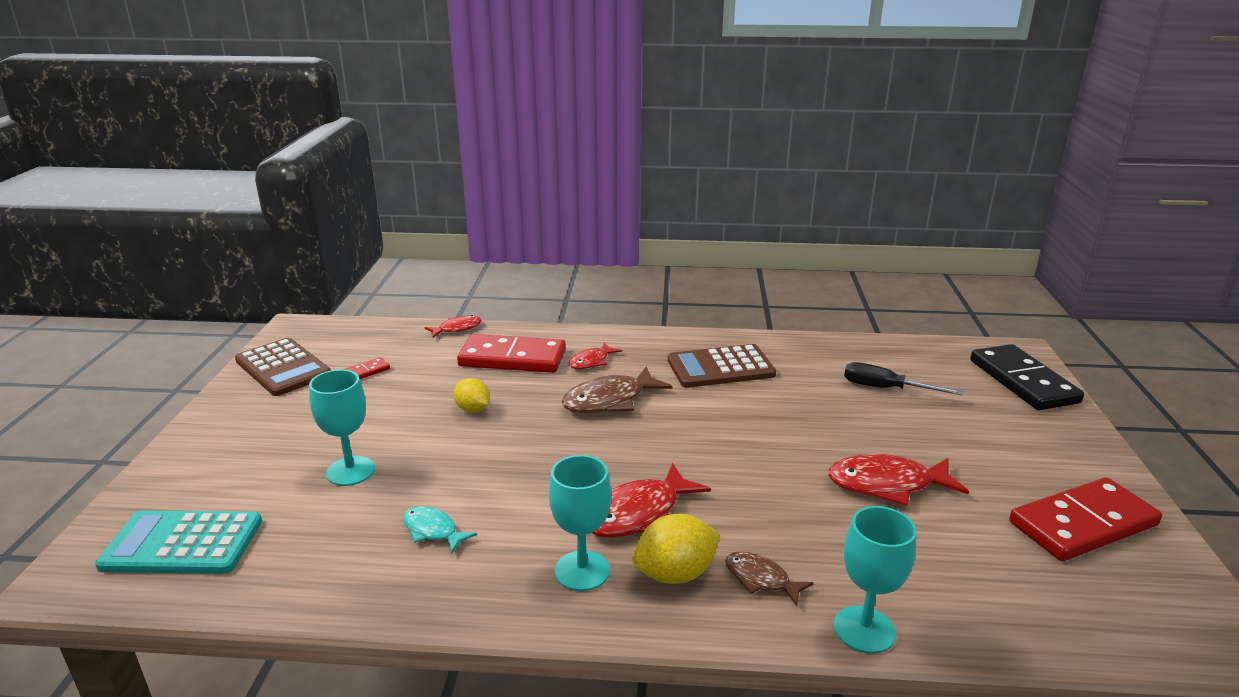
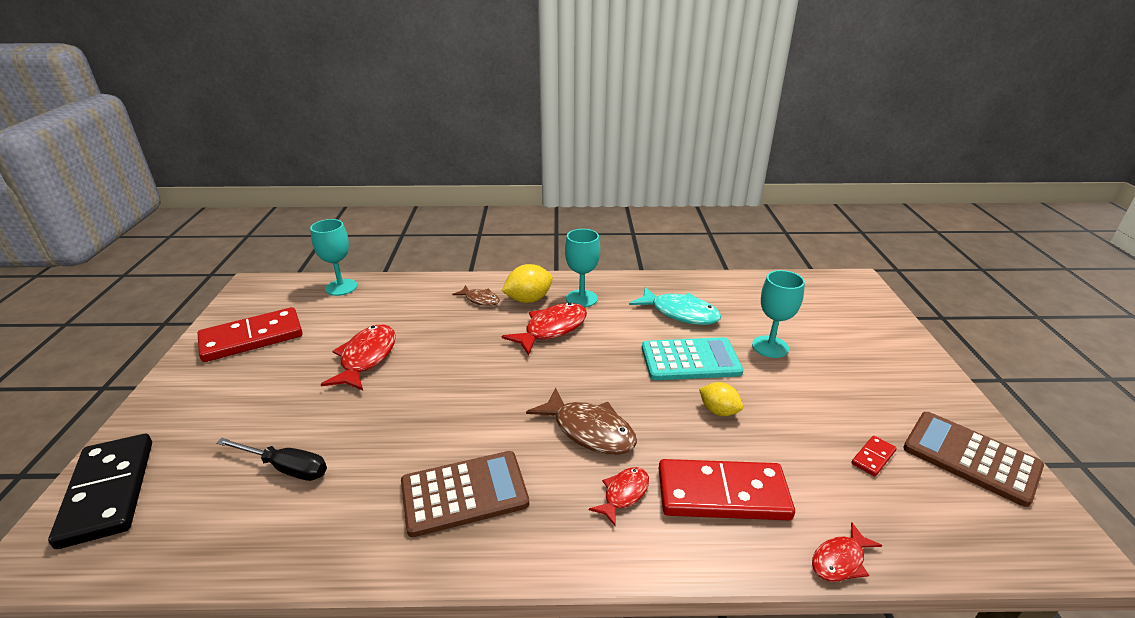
camera: 175 degrees right, 5 degrees up
(182, 543) = (821, 299): turquoise calculator -> turquoise calculator (690, 360)
(433, 531) = (680, 313): turquoise fish -> turquoise fish, size x1.73
(610, 400) = (589, 430): brown fish -> brown fish turned 75 degrees clockwise
(864, 629) = (434, 283): turquoise goblet -> turquoise goblet (341, 287)
(887, 484) = (366, 358): red fish -> red fish turned 75 degrees counterclockwise

